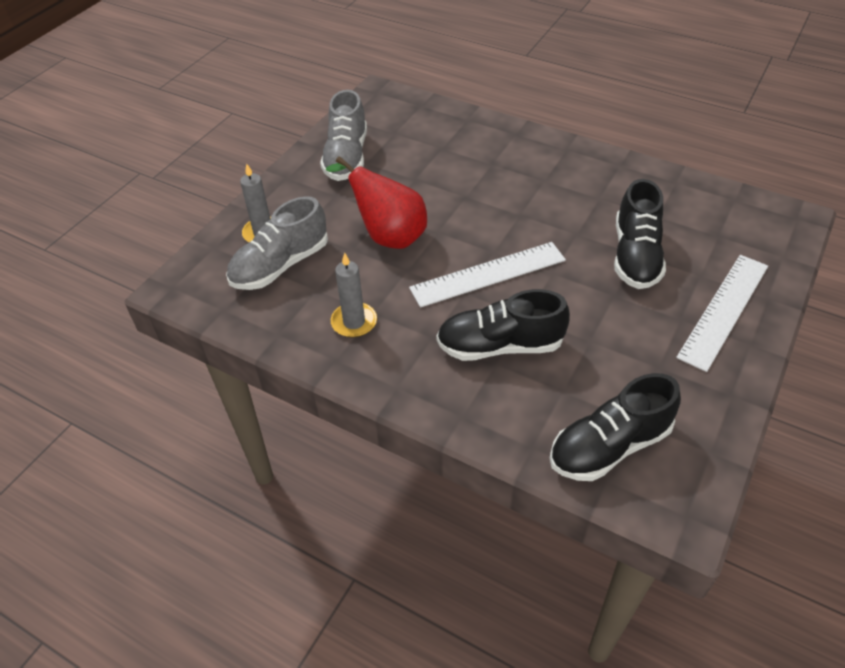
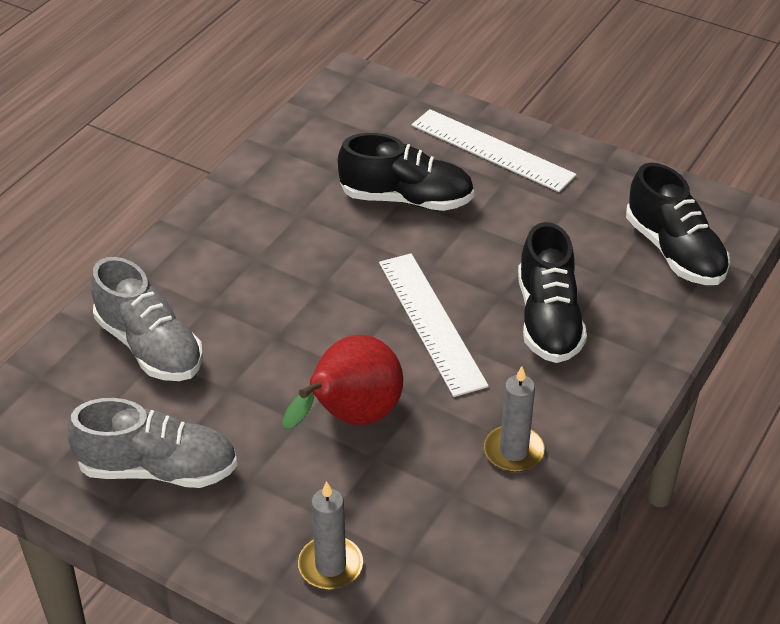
camera: 90 degrees left, 5 degrees down
(280, 265) = (404, 538): grey shoe -> grey shoe (150, 347)

